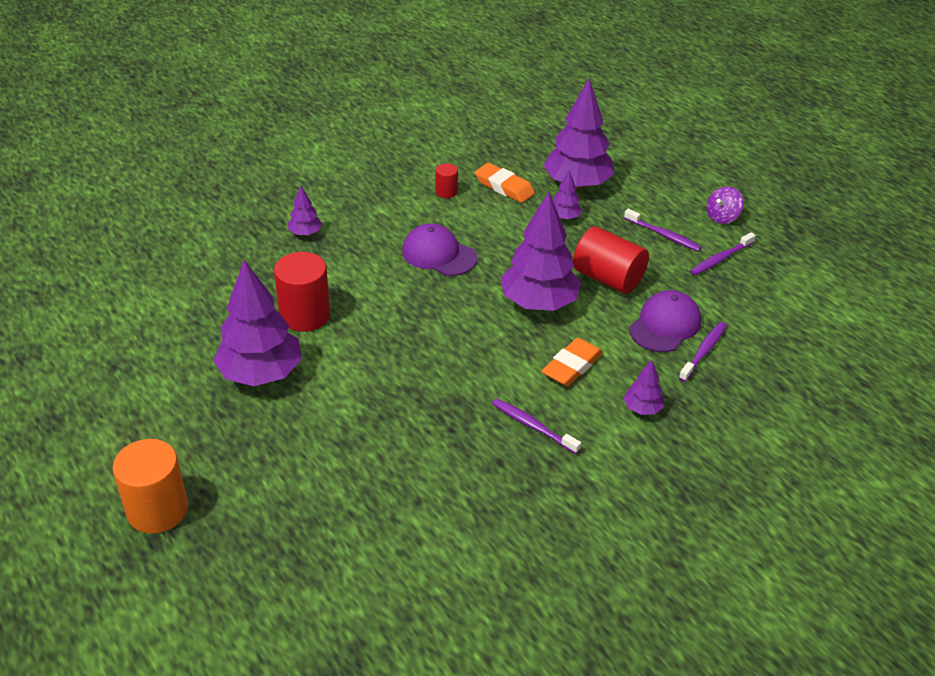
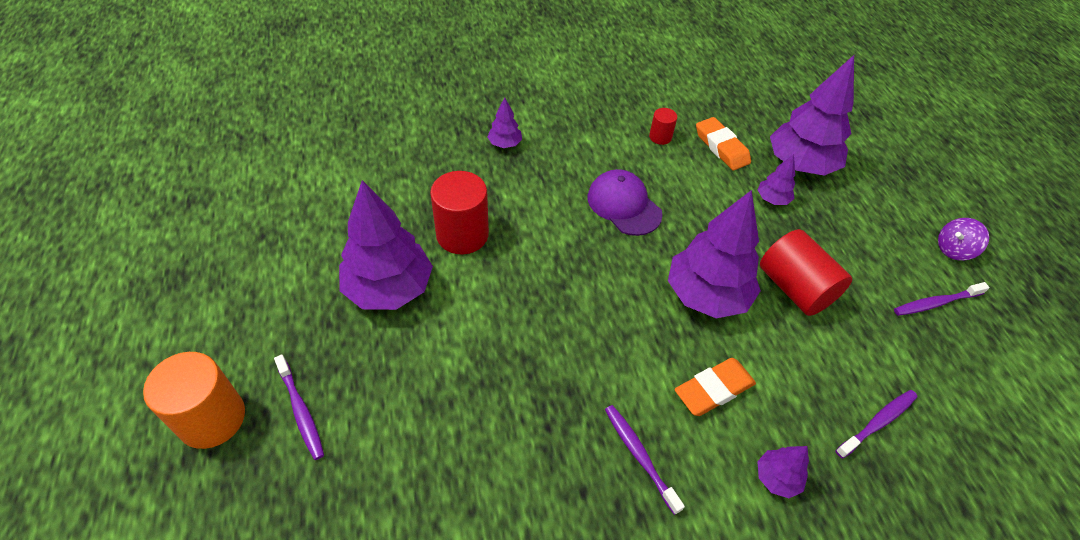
camera: 20 degrees right, 10 degrees up
(663, 235) = (877, 253): purple toothbrush -> purple toothbrush (301, 411)
(665, 325) = (841, 370): purple cap -> none

